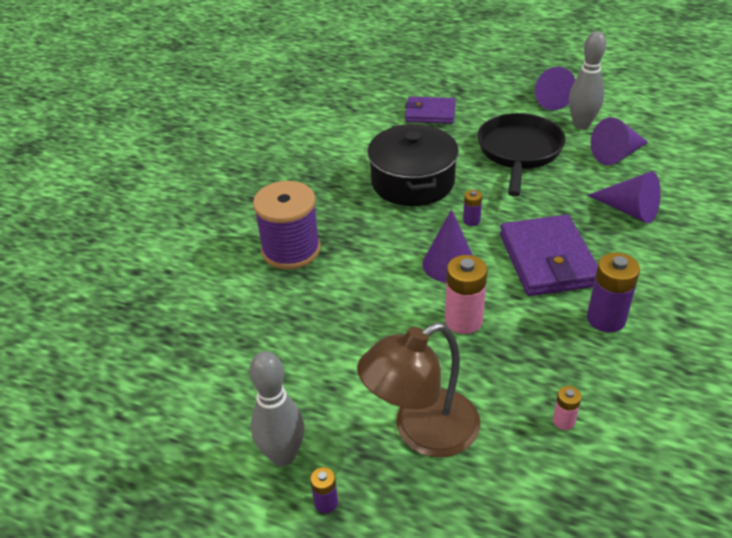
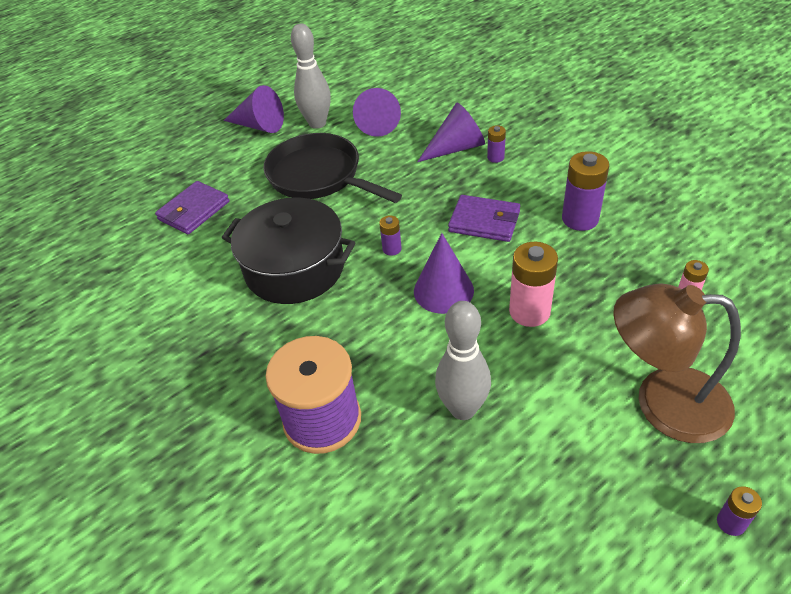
camera: 60 degrees left, 5 degrees up
(283, 455) = (652, 543): grey bowling pin -> grey bowling pin (463, 409)
(422, 432) = (663, 402): brown lamp -> brown lamp turned 105 degrees clockwise
(548, 260) = (484, 221): purple wallet -> purple wallet, size x0.64
(640, 238) = (495, 157): none -> purple battery

